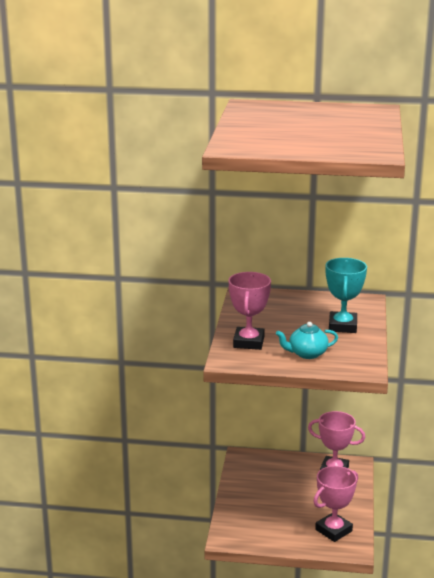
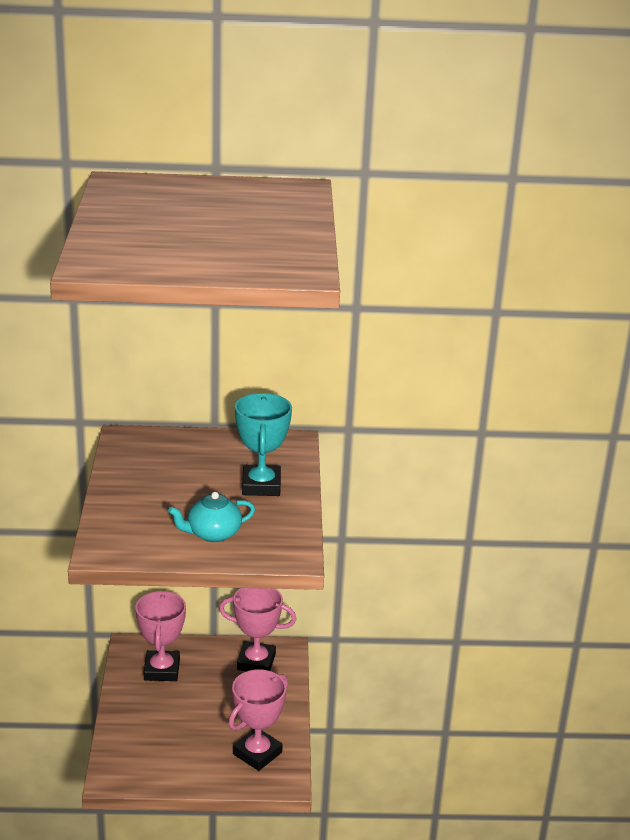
camera: 10 degrees left, 5 degrees up
(248, 342) = (131, 518): pink trophy -> pink trophy (162, 670)

